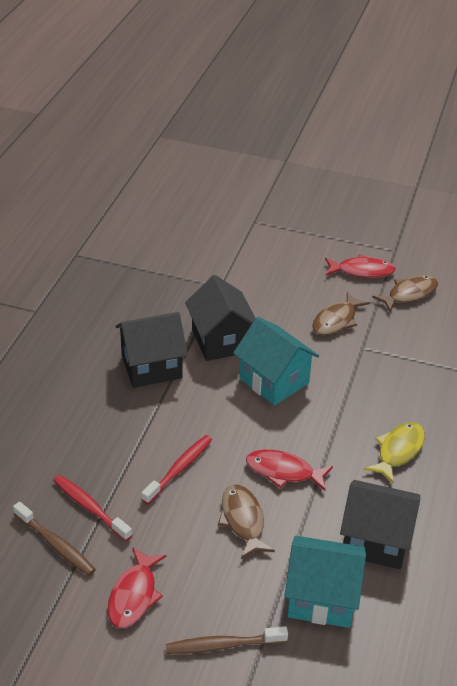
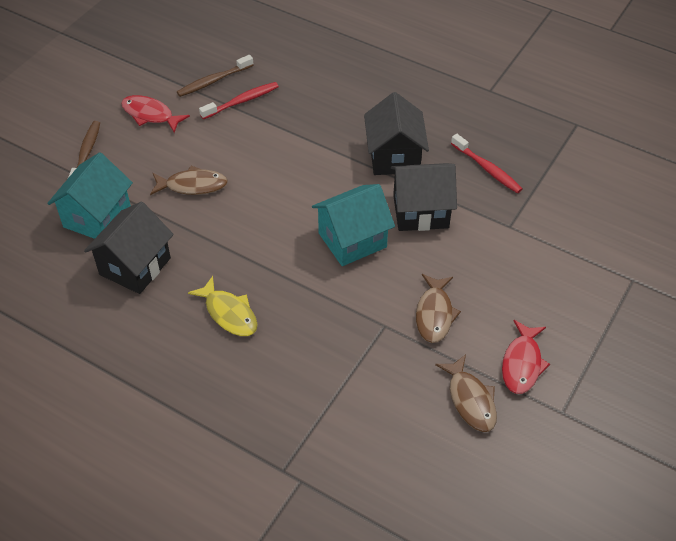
camera: 105 degrees right, 10 degrees up
(179, 469) = (263, 156): red toothbrush -> red toothbrush (487, 169)
(283, 472) = (235, 222): red fish -> none
(336, 320) = (434, 314): brown fish -> brown fish turned 135 degrees counterclockwise

